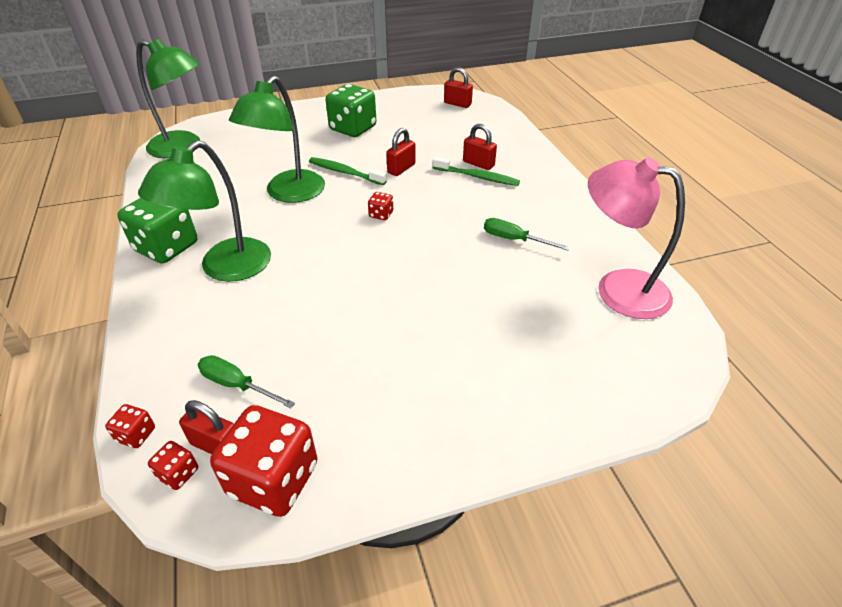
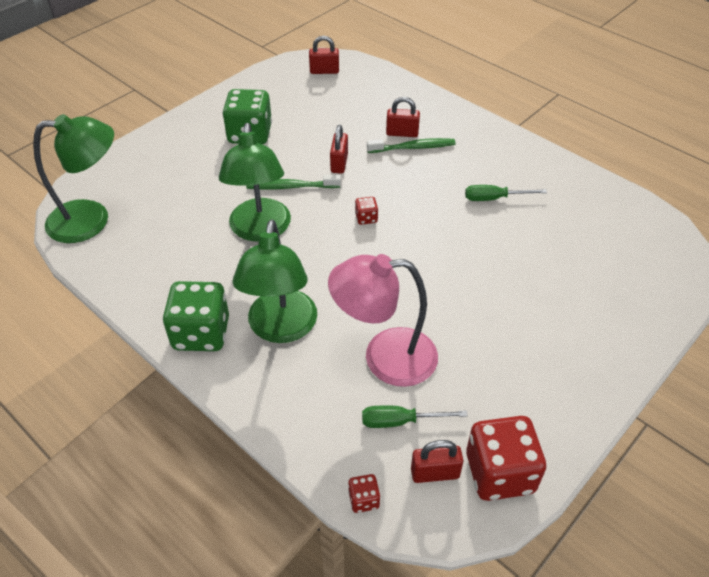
camera: 30 degrees left, 5 degrees up
(178, 473) = (428, 507): red dice -> none
(617, 289) = (600, 211): pink lamp -> pink lamp (385, 357)

